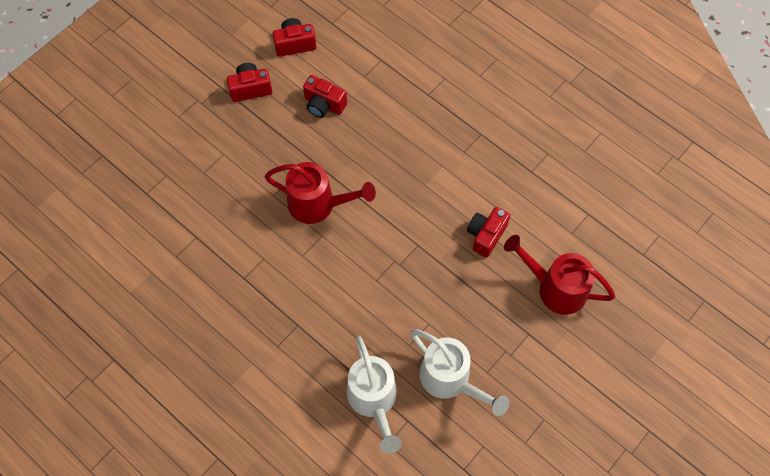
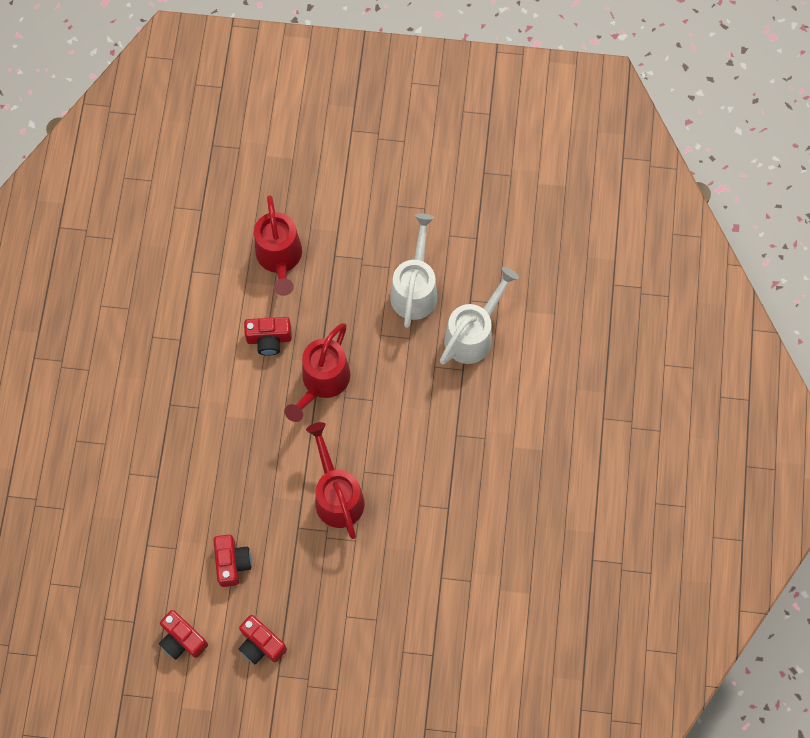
camera: 125 degrees left, 5 degrees up
(419, 252) = (322, 382): none -> red watering can

